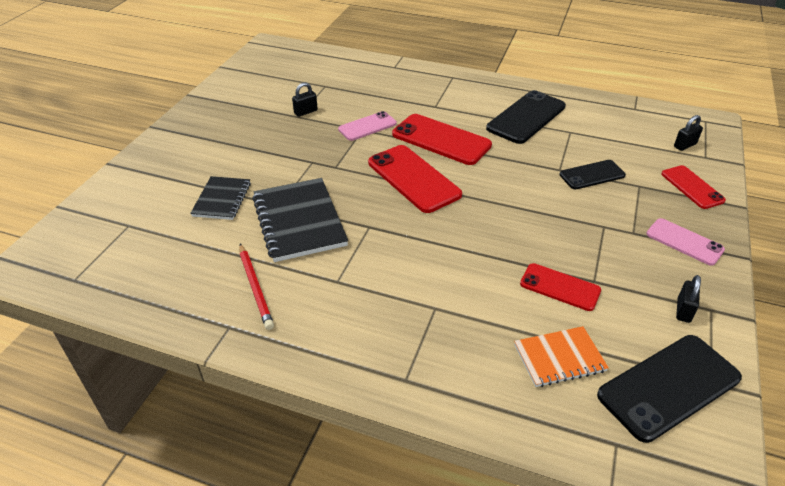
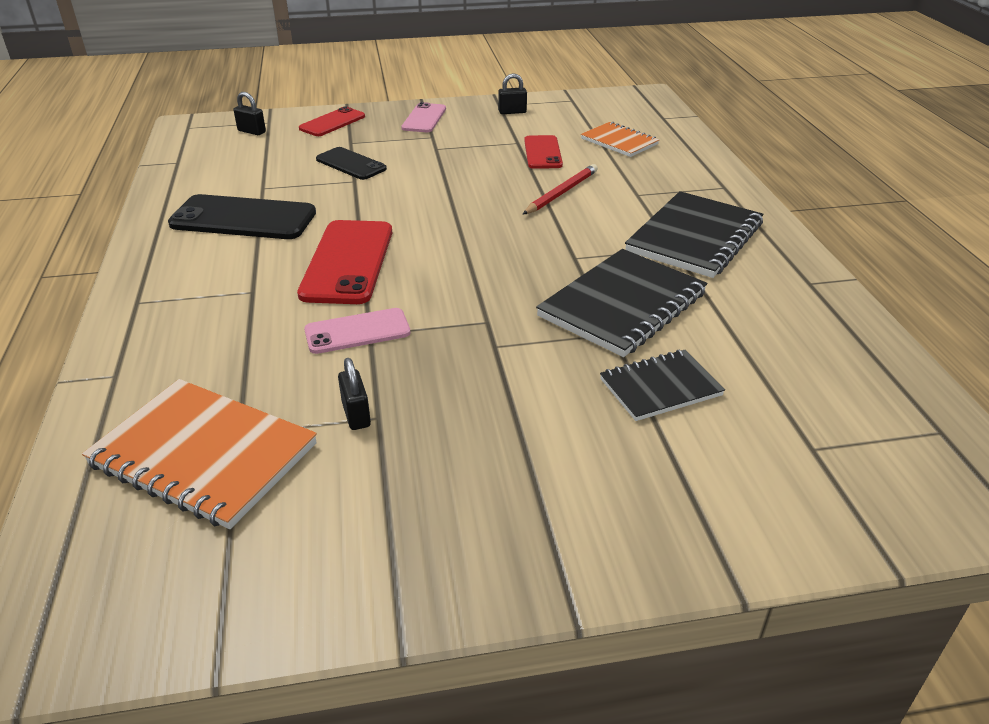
camera: 120 degrees left, 5 degrees down
(255, 287) = (749, 290): red pencil -> red pencil (561, 193)
(305, 112) = (356, 414): black padlock -> black padlock turned 45 degrees clockwise
(320, 77) = (204, 454): none -> orange notebook
(341, 301) = (694, 237): none -> black notebook
(367, 126) = (357, 331): pink phone -> pink phone turned 45 degrees counterclockwise
(413, 178) = (456, 257): red phone -> none
(668, 386) = (594, 110): black phone -> none

